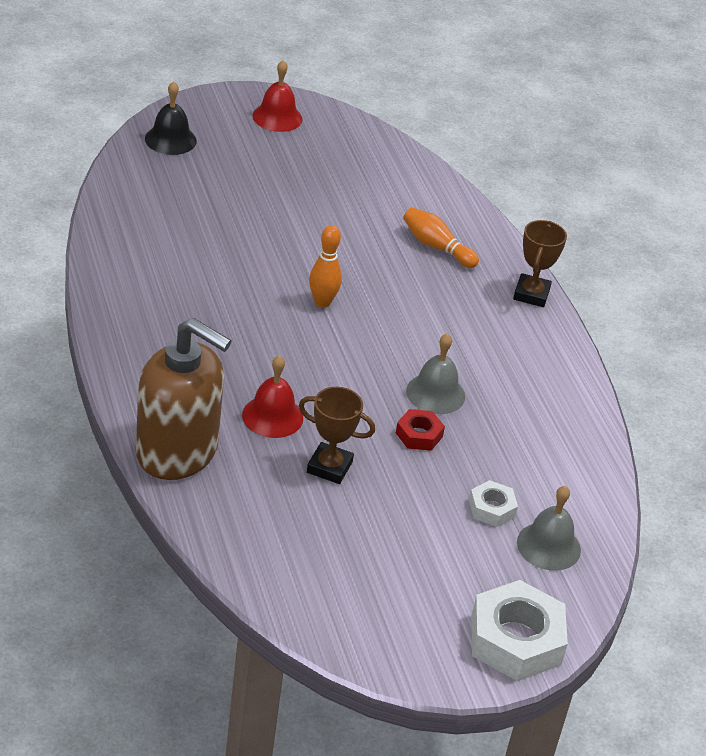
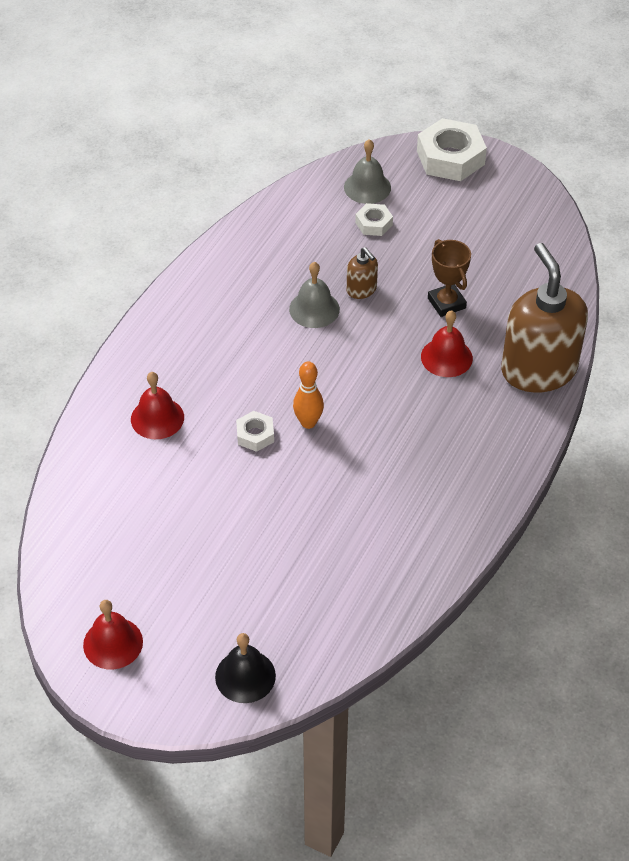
camera: 130 degrees left, 10 degrees up
(350, 273) = (255, 435): none -> white nut
(419, 435) = (361, 289): red nut -> brown soap dispenser
(436, 247) = (157, 418): orange bowling pin -> red bell
(531, 294) = (143, 338): brown trophy -> none

